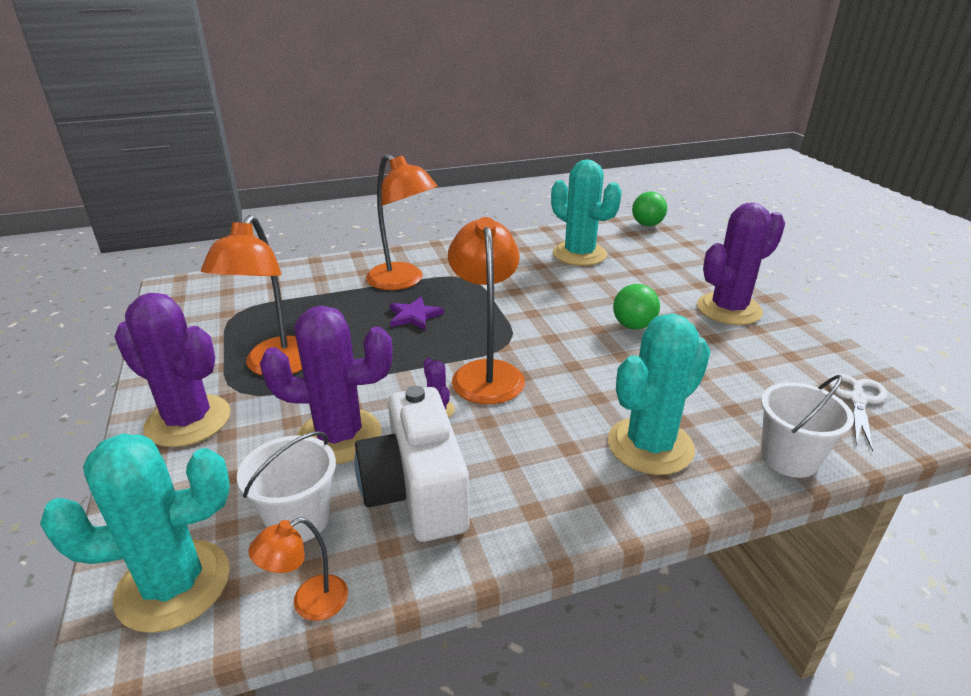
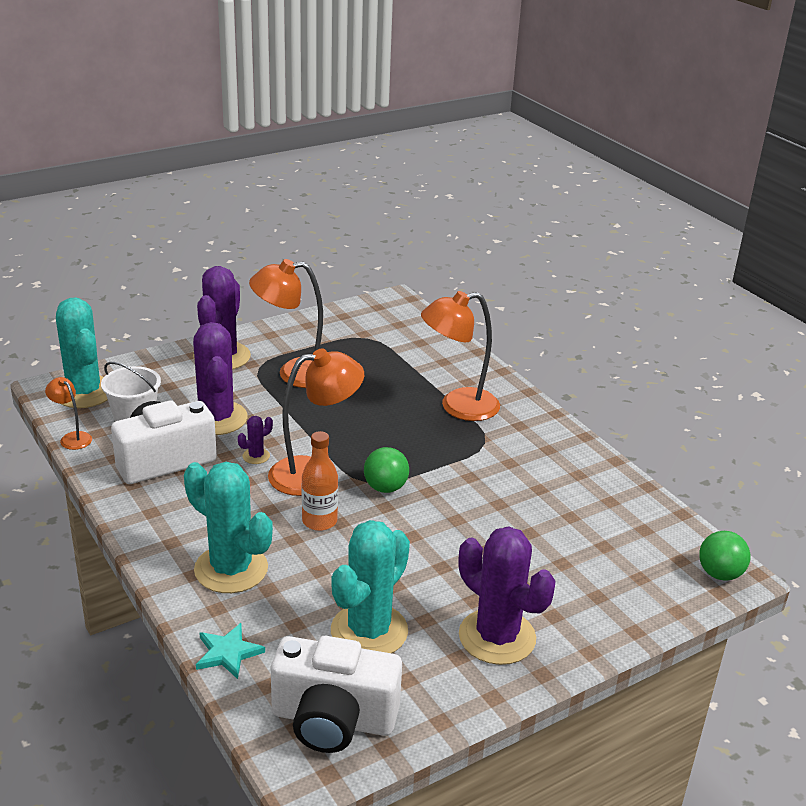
camera: 75 degrees right, 0 degrees up
(403, 281) = (458, 407): orange lamp -> orange lamp turned 45 degrees clockwise
(414, 316) = (395, 423): purple star -> none
(570, 378) = (319, 521): none -> orange bottle
(579, 254) = (585, 516): turquoise cactus -> turquoise cactus (369, 631)
(633, 326) = (428, 560): green ball -> green ball (385, 488)
(789, 458) = (228, 653): white bucket -> turquoise star
(857, 399) = (333, 720): white scissors -> white camera

